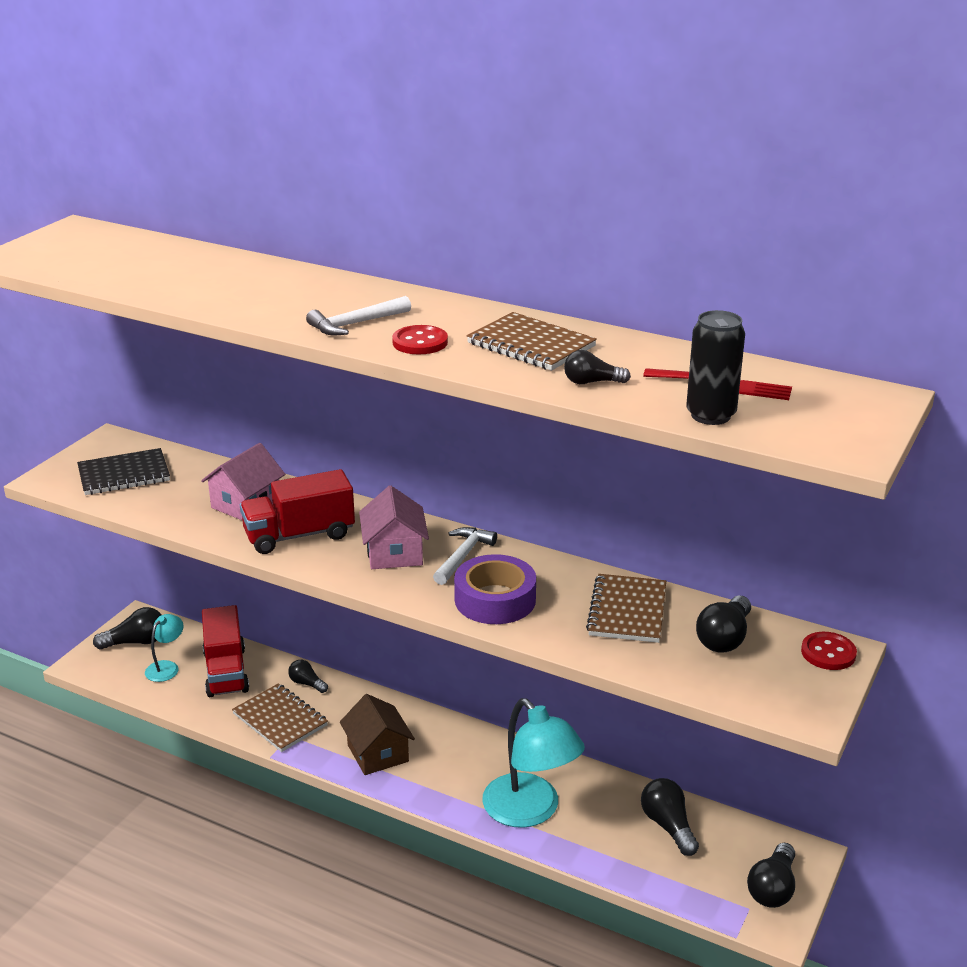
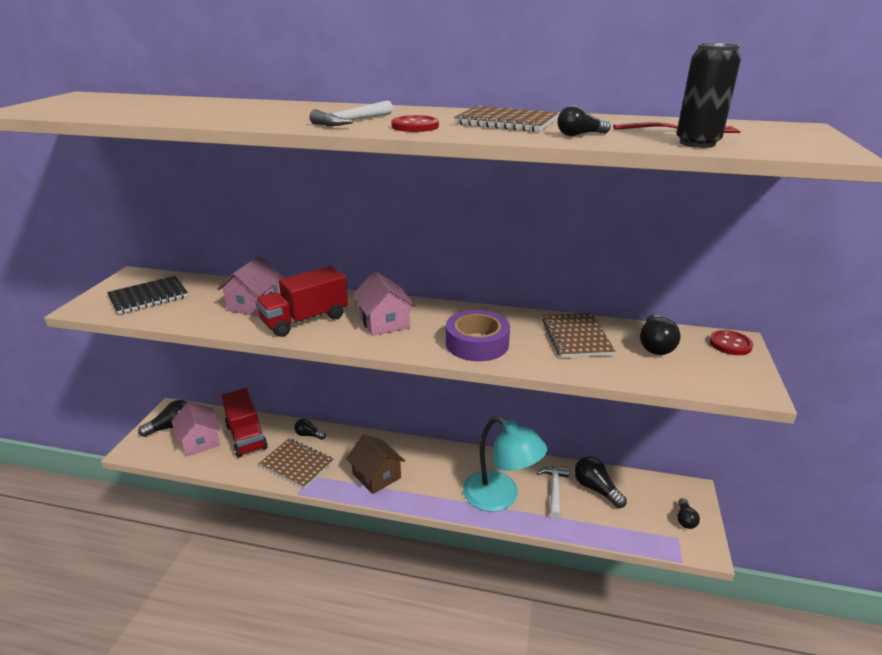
camera: 15 degrees left, 0 degrees up
(166, 667) = (200, 441): turquoise lamp -> pink house
(463, 556) = (437, 318): white hammer -> white hammer (554, 490)
(772, 888) = (685, 519): black light bulb -> black light bulb, size x0.62

